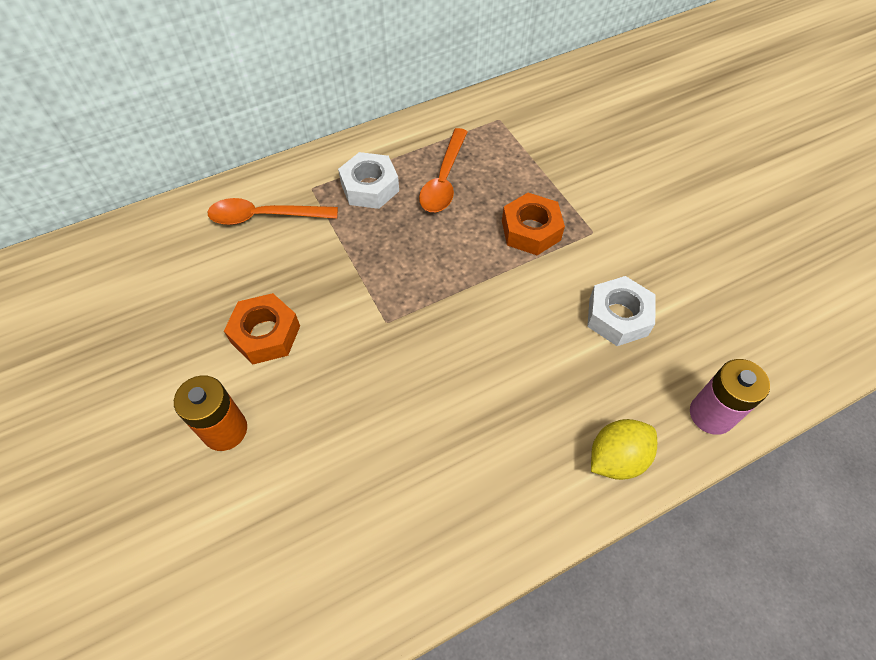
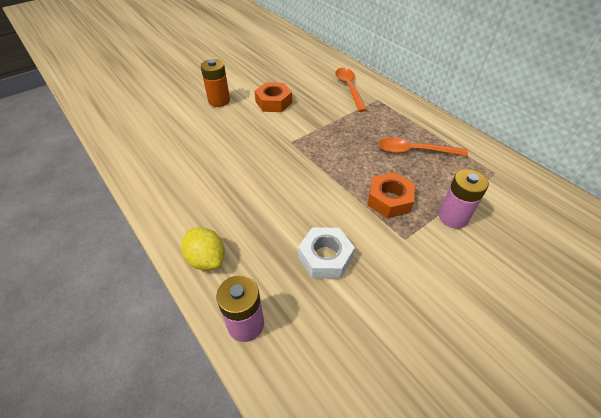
camera: 80 degrees right, 10 degrees down
(369, 187) = (390, 120): white nut -> none
(565, 179) = (453, 217): none -> pink battery

